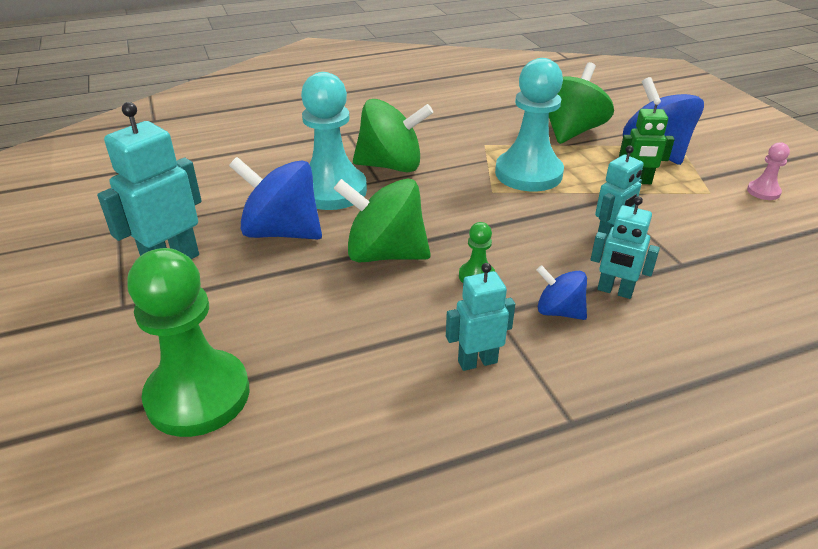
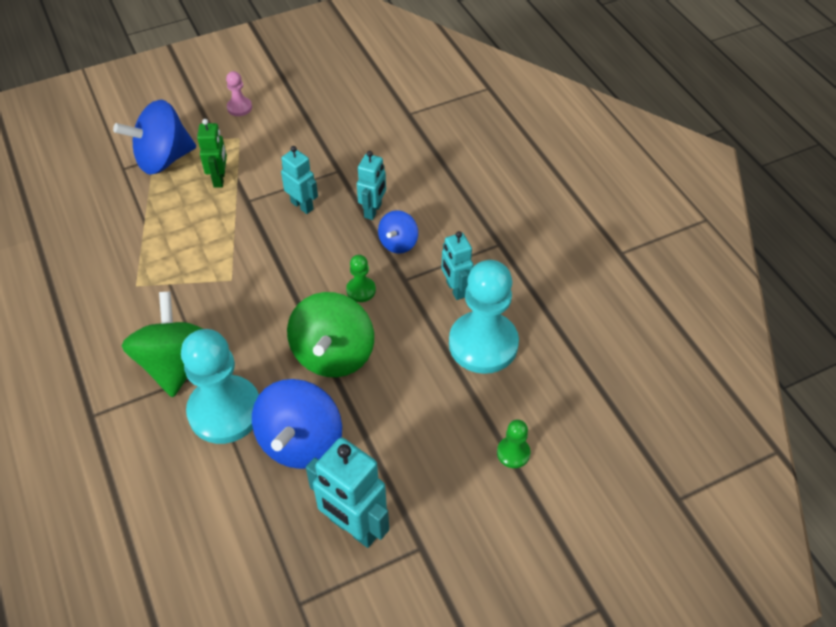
camera: 95 degrees left, 15 degrees up
(198, 395) = (513, 453): green pawn -> green pawn, size x0.44
(528, 173) = (200, 252): turquoise pawn -> turquoise pawn (483, 344)
(570, 131) = (117, 215): green spinning top -> none

